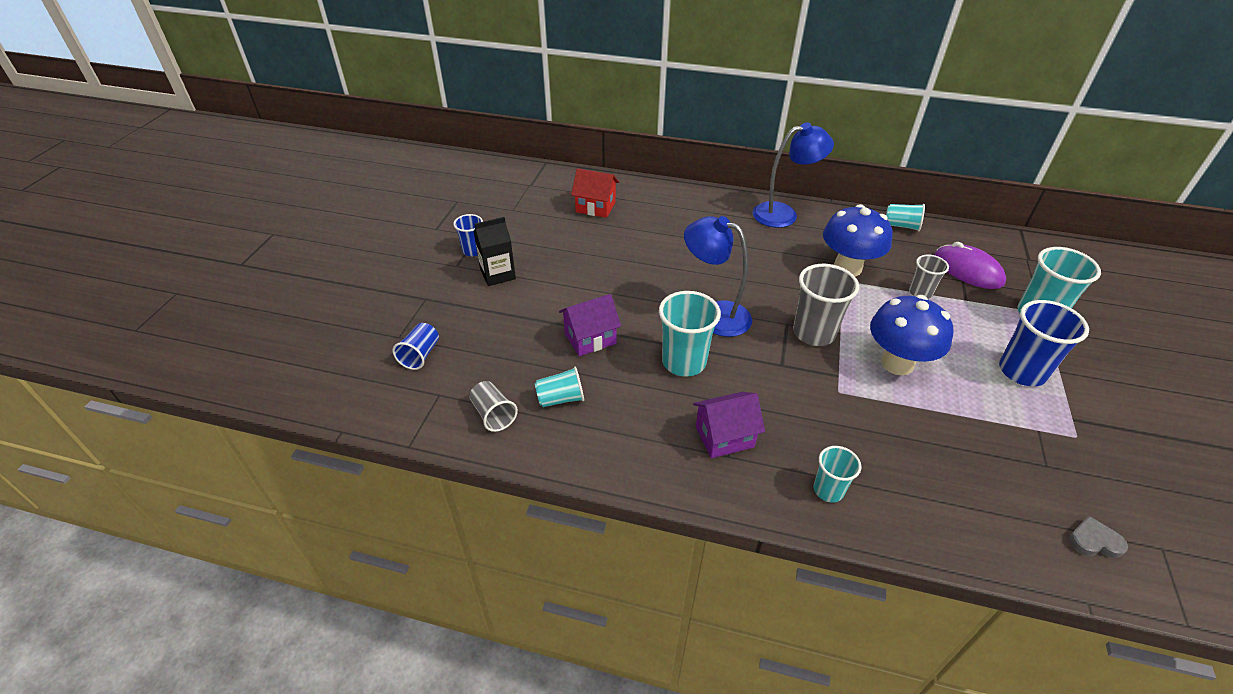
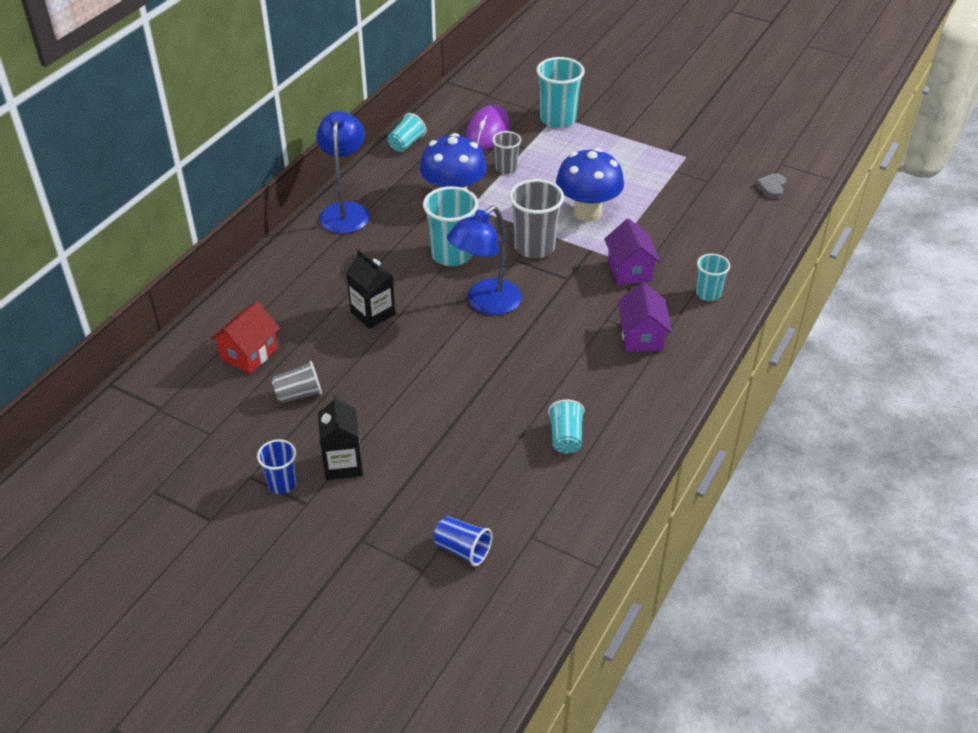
camera: 75 degrees left, 0 degrees up
(493, 414) = (573, 493): grey cup -> grey cup (298, 394)
(590, 338) = (487, 401): purple house -> purple house (629, 270)
(667, 254) = (373, 313): none -> black carton
(684, 362) = (544, 340): turquoise cup -> turquoise cup (452, 255)
(968, 270) = (488, 131): purple mouse -> purple mouse turned 45 degrees counterclockwise
(1022, 371) = (616, 154): blue cup -> none

